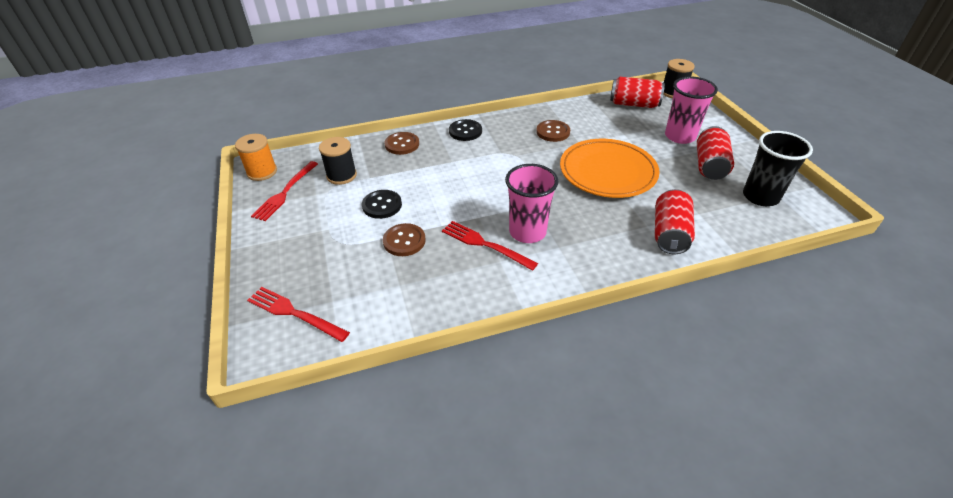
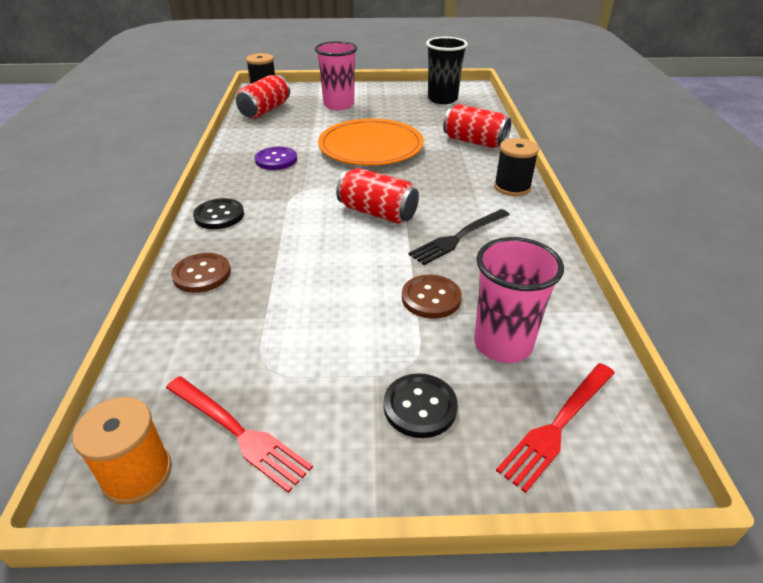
camera: 75 degrees left, 5 degrees down
(341, 175) = (237, 349): black spool -> black spool (512, 187)
(382, 205) = (344, 311): black button -> black button (420, 407)
(484, 244) = (457, 238): red fork -> black fork
(527, 232) = (446, 208): pink cup -> pink cup (503, 344)
(553, 132) = (276, 160): brown button -> purple button
(709, 165) = (390, 105): red can -> red can (377, 213)

